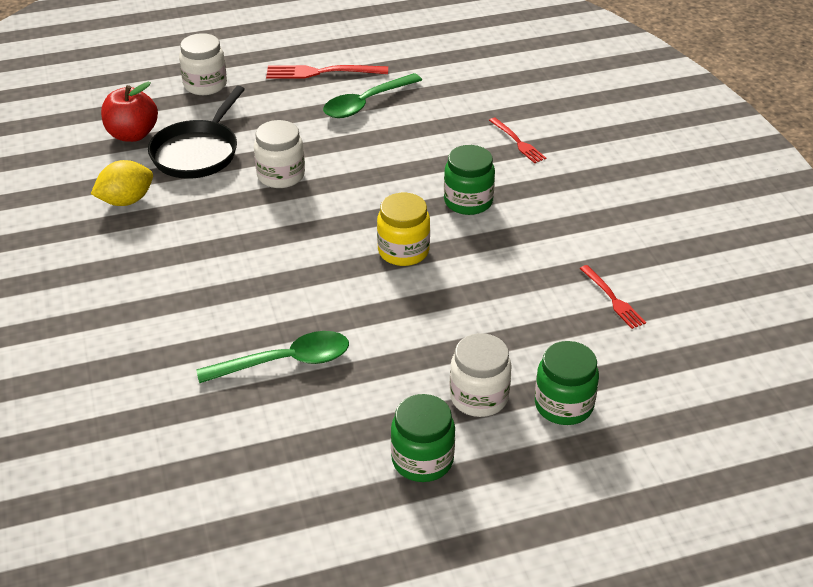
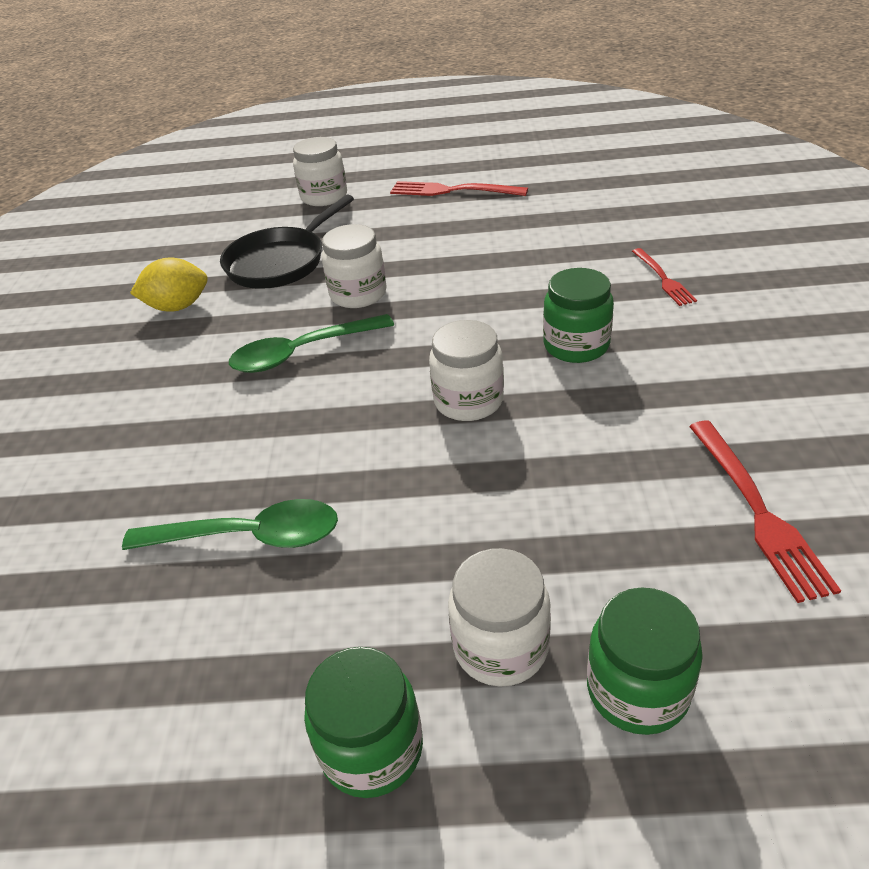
camera: 20 degrees right, 0 degrees up
(132, 134) = (224, 239): red apple -> none
(366, 103) = (490, 224): green spoon -> green spoon (303, 352)
(403, 251) = (468, 401): yellow jar -> white jar
(613, 299) = (759, 512): red fork -> red fork, size x1.58

